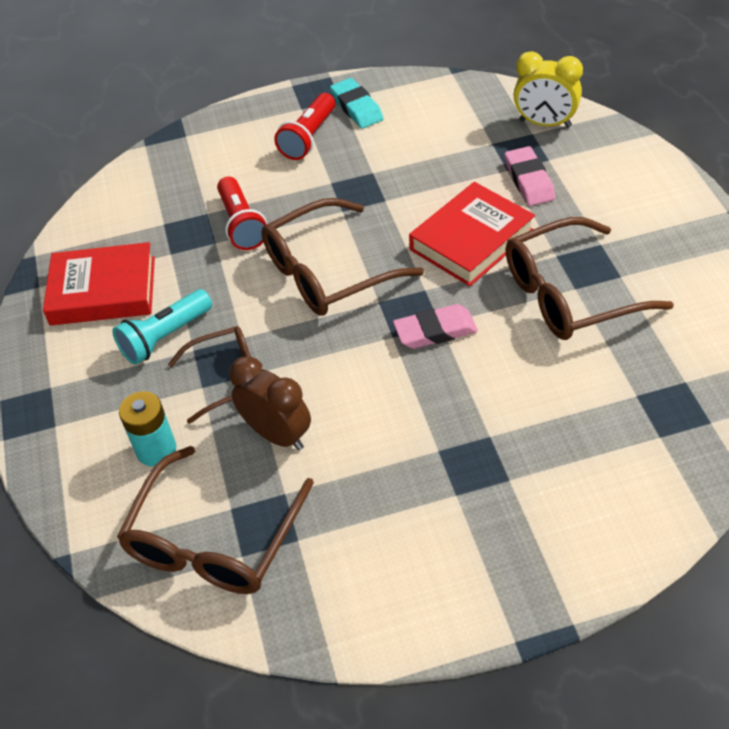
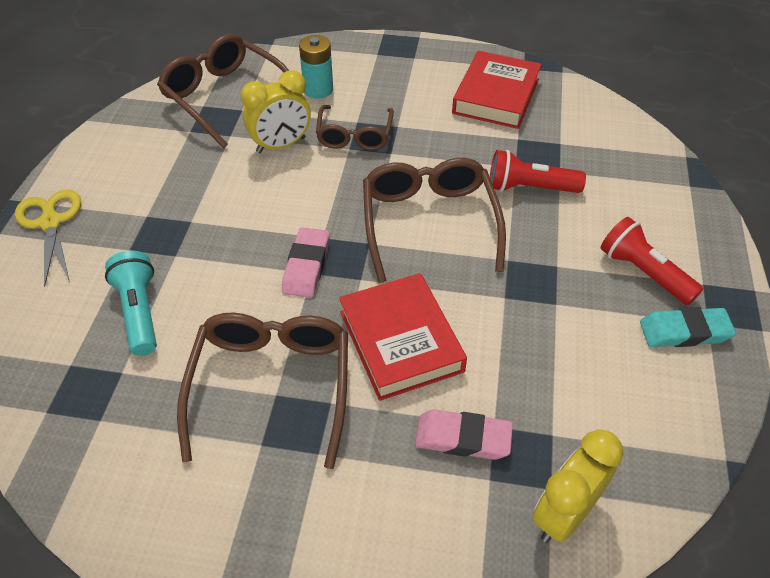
camera: 110 degrees right, 0 degrees up
(165, 337) = (421, 115): turquoise flashlight -> turquoise flashlight (139, 312)
(277, 435) = (281, 145): brown clock -> yellow clock
(524, 581) = (50, 222): none -> yellow scissors

